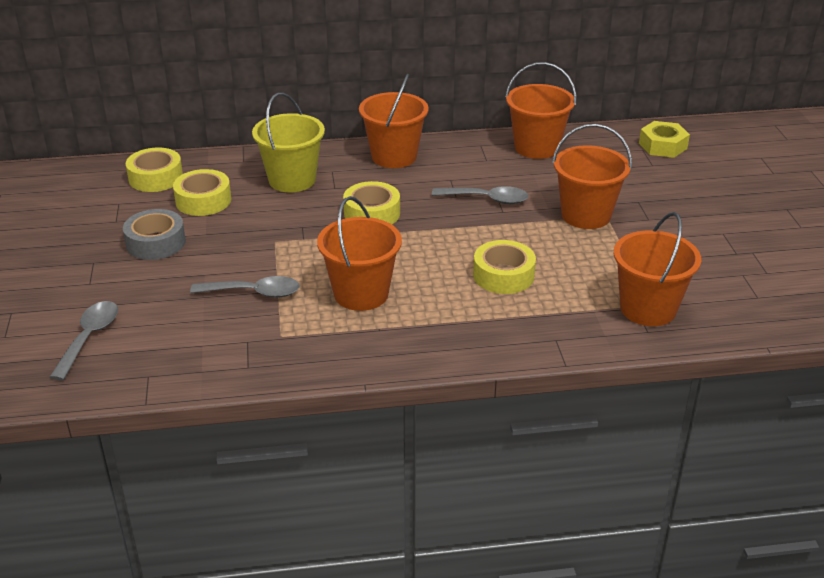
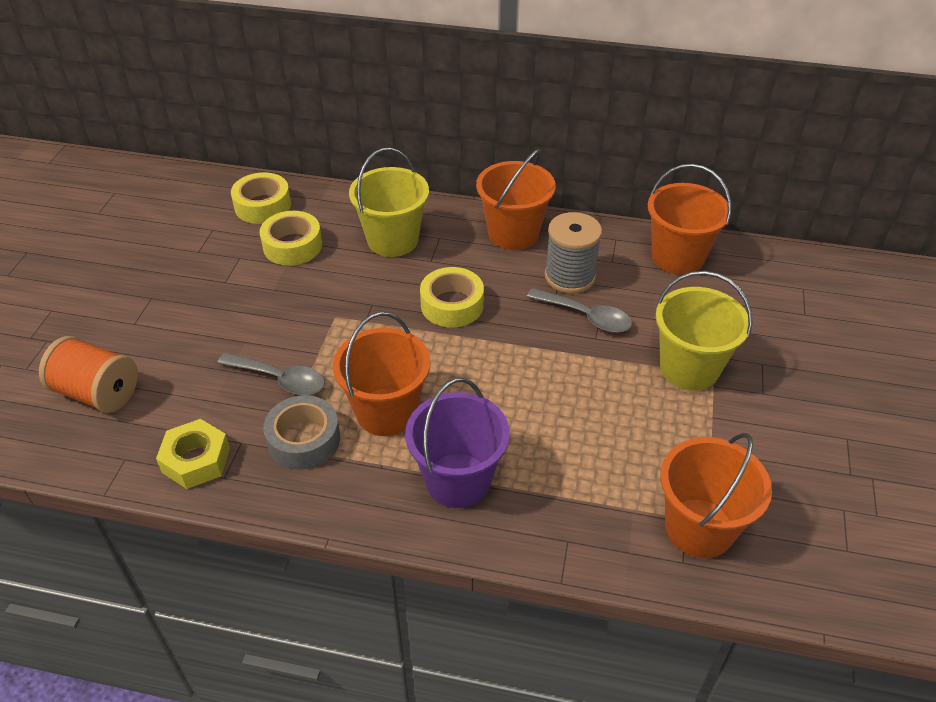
camera: 20 degrees right, 10 degrees up
(89, 338) = (98, 393): grey spoon -> orange spool
(156, 242) = (220, 288): grey tape -> grey tape (304, 440)
(448, 323) = (458, 480): none -> purple bucket
(458, 176) = (569, 277): none -> grey spool
(503, 275) = (552, 429): yellow tape -> none
(586, 215) = (689, 368): orange bucket -> yellow bucket
(663, 146) = (830, 289): yellow nut -> yellow nut (196, 460)

